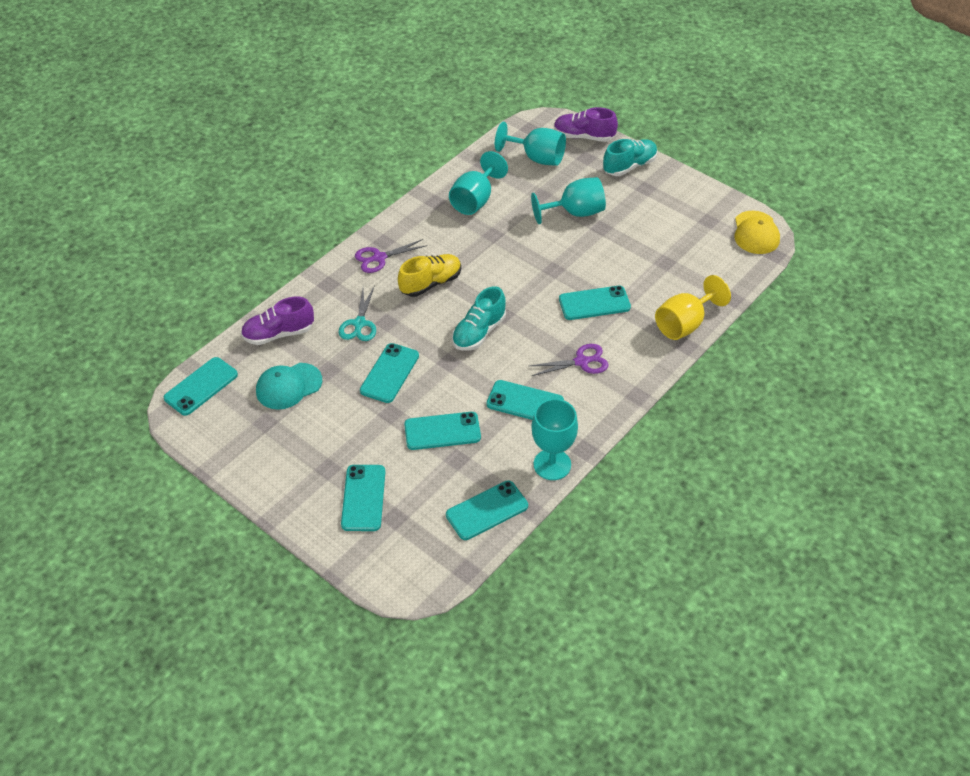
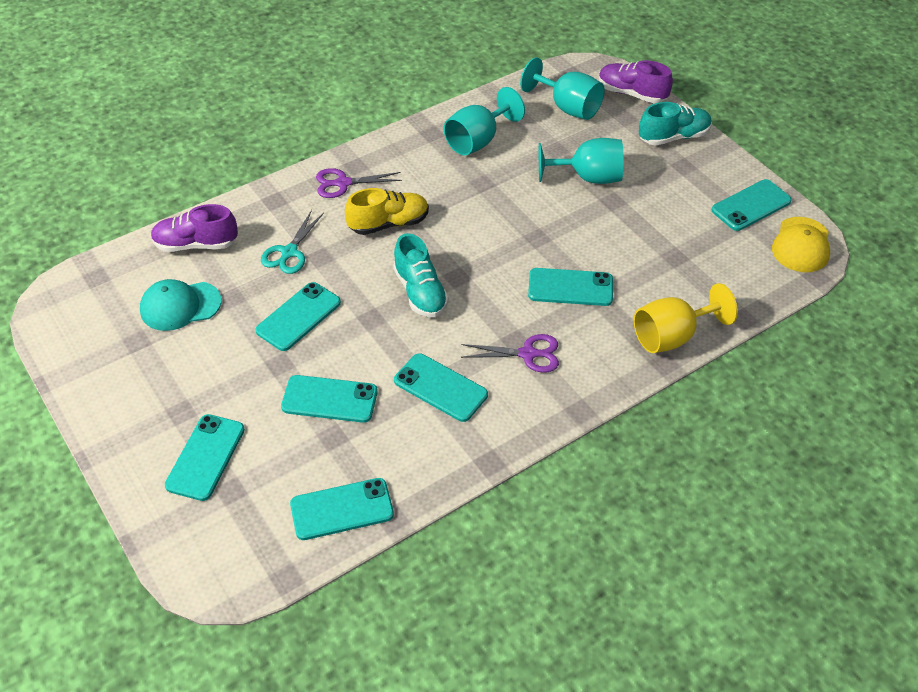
camera: 15 degrees right, 0 degrees up
(201, 386) = (86, 284): turquoise phone -> turquoise phone (751, 205)
(479, 332) = (420, 292): turquoise shoe -> turquoise shoe turned 75 degrees counterclockwise
(552, 464) = (443, 472): turquoise goblet -> none

